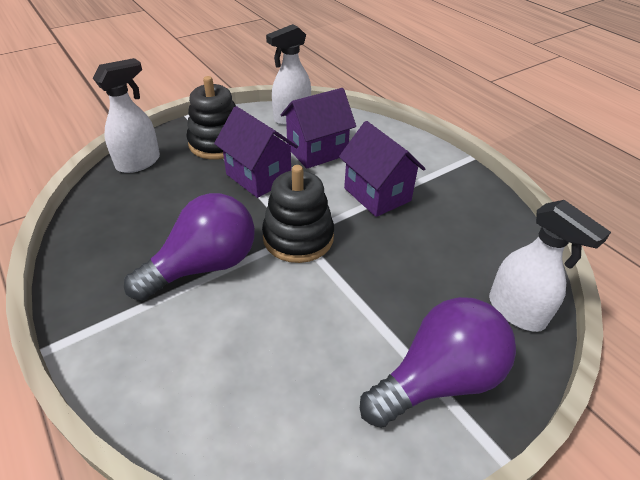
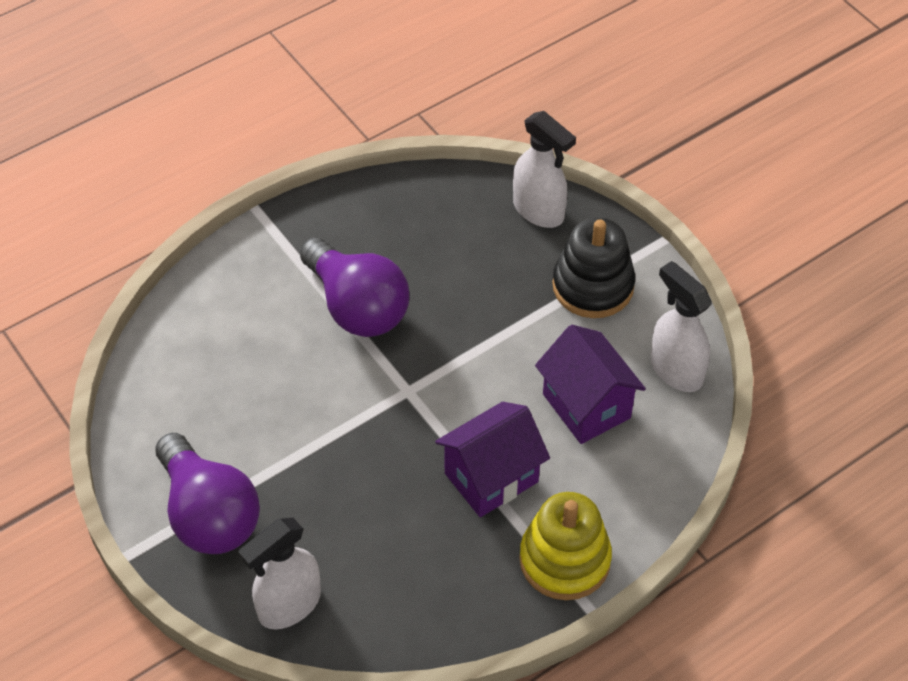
camera: 90 degrees right, 10 degrees up
(258, 177) = (519, 341): purple house -> none
(298, 237) = (404, 390): black stacking toy -> none
(436, 166) = (564, 560): none -> yellow stacking toy

